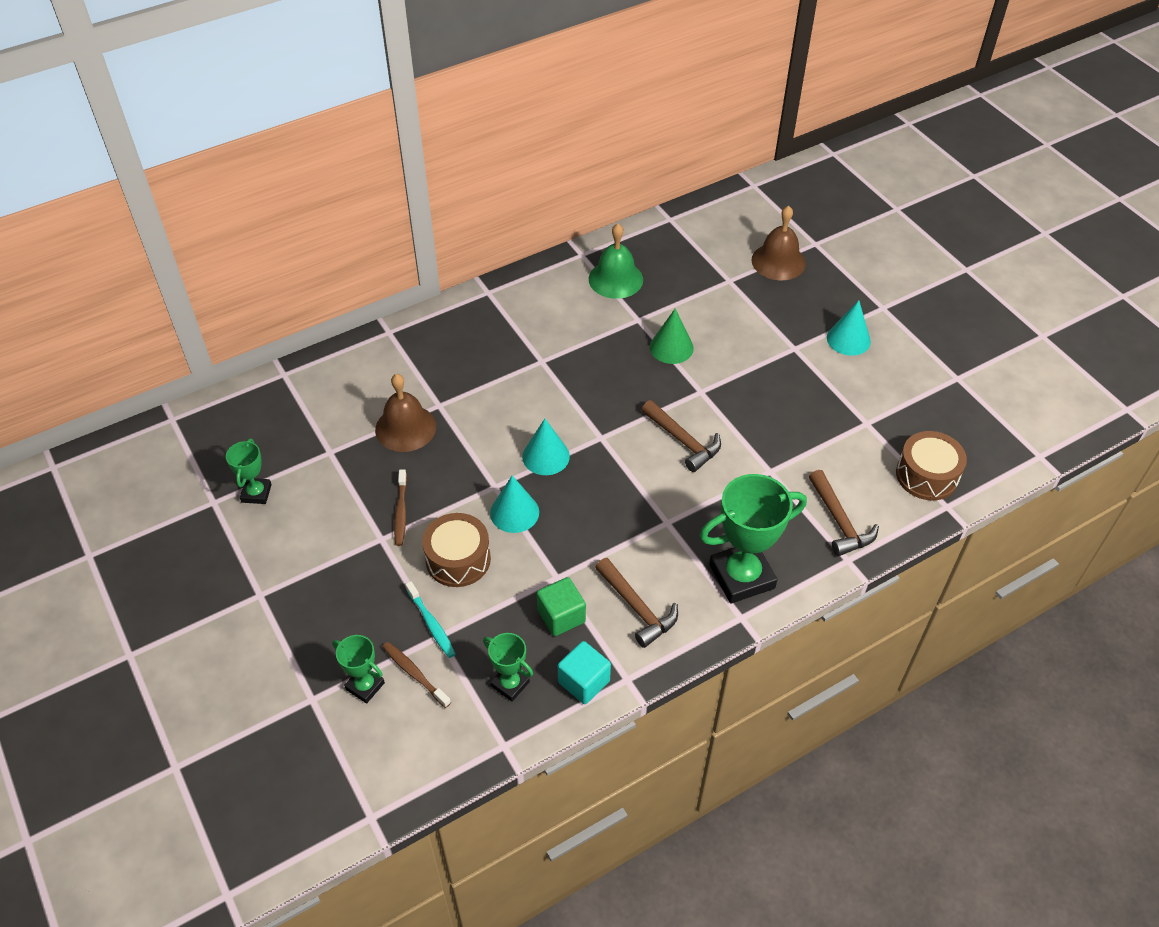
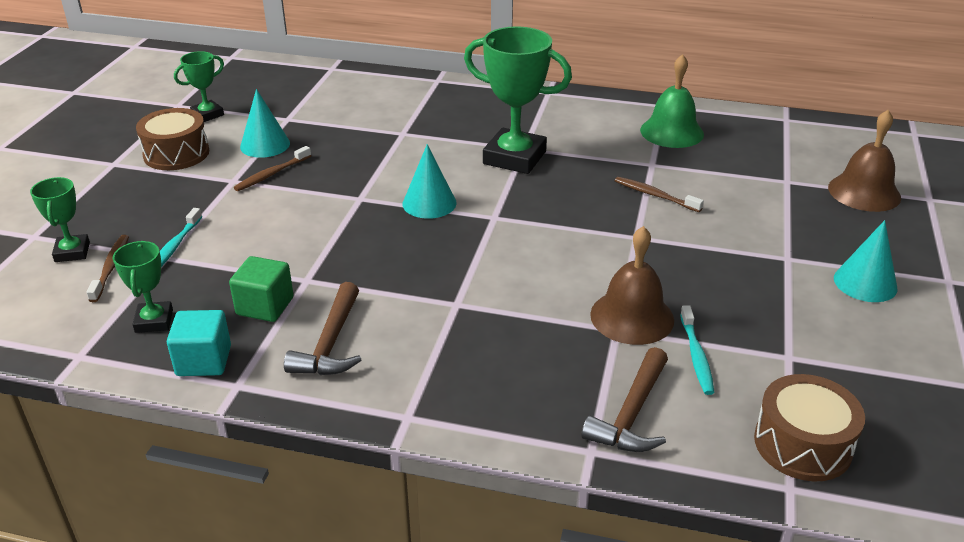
camera: 45 degrees right, 15 degrees down
(405, 428) = (358, 133): brown bell -> brown bell (632, 317)
(458, 559) = (259, 223): brown drum -> brown drum (176, 153)
(514, 512) = (346, 221): turquoise cone -> turquoise cone (265, 145)
(671, 347) = (655, 195): green cone -> brown toothbrush
(683, 441) = (563, 259): brown hammer -> none
(742, 576) = (459, 387): green trophy -> green trophy (514, 158)
(826, 458) = (696, 356): none -> turquoise toothbrush

